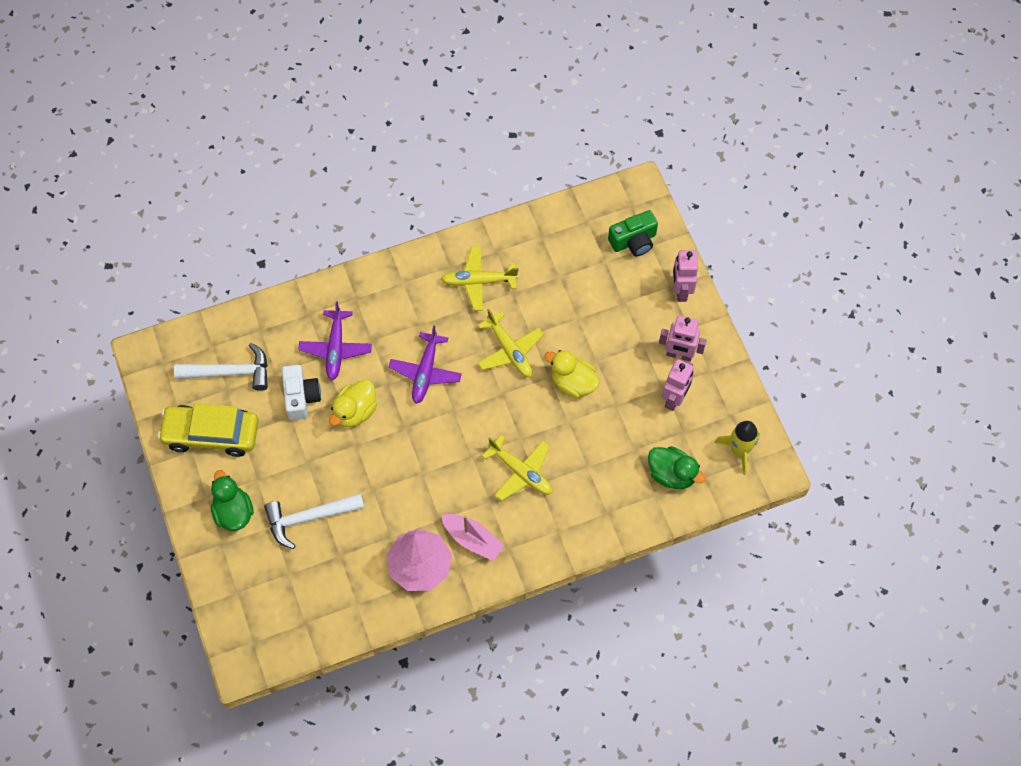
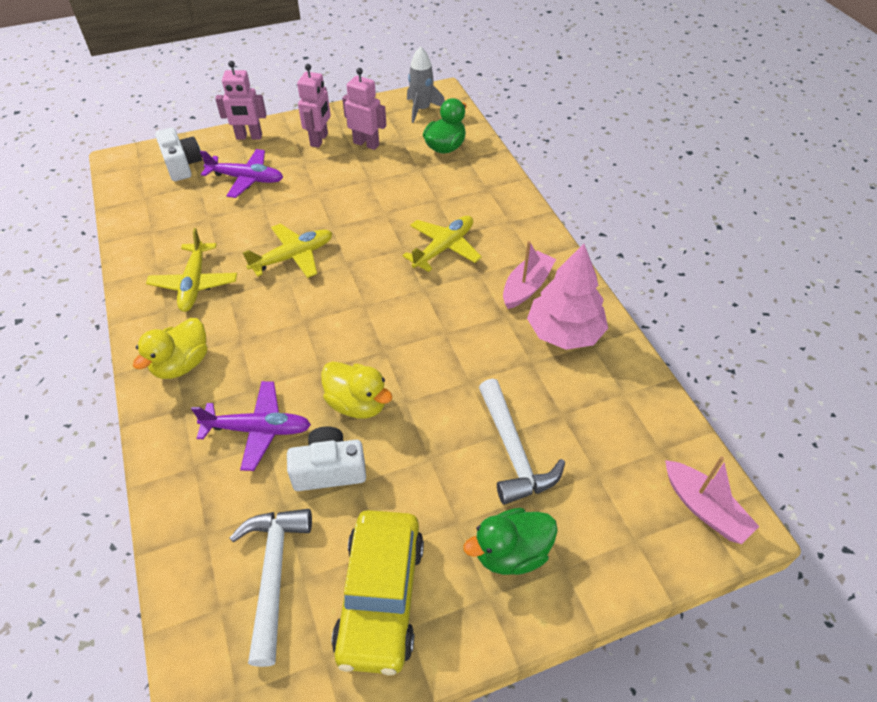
camera: 90 degrees left, 15 degrees down
(256, 643) = (704, 508): none -> pink boat
(425, 372) = (309, 331): purple plane -> purple plane (246, 179)
(573, 383) = (340, 209): yellow duck -> yellow duck (182, 364)
(633, 241) = (182, 165): green camera -> white camera
(739, 450) = (421, 109): yellow rocket -> grey rocket

